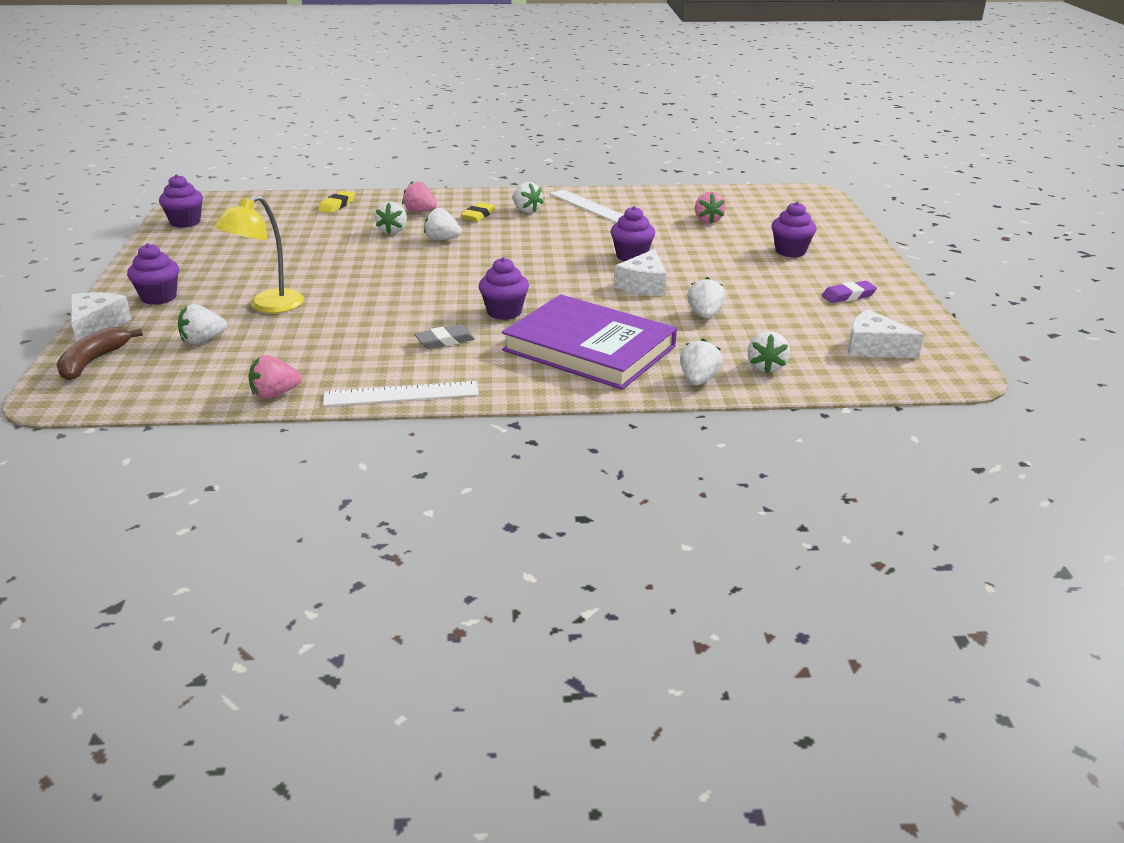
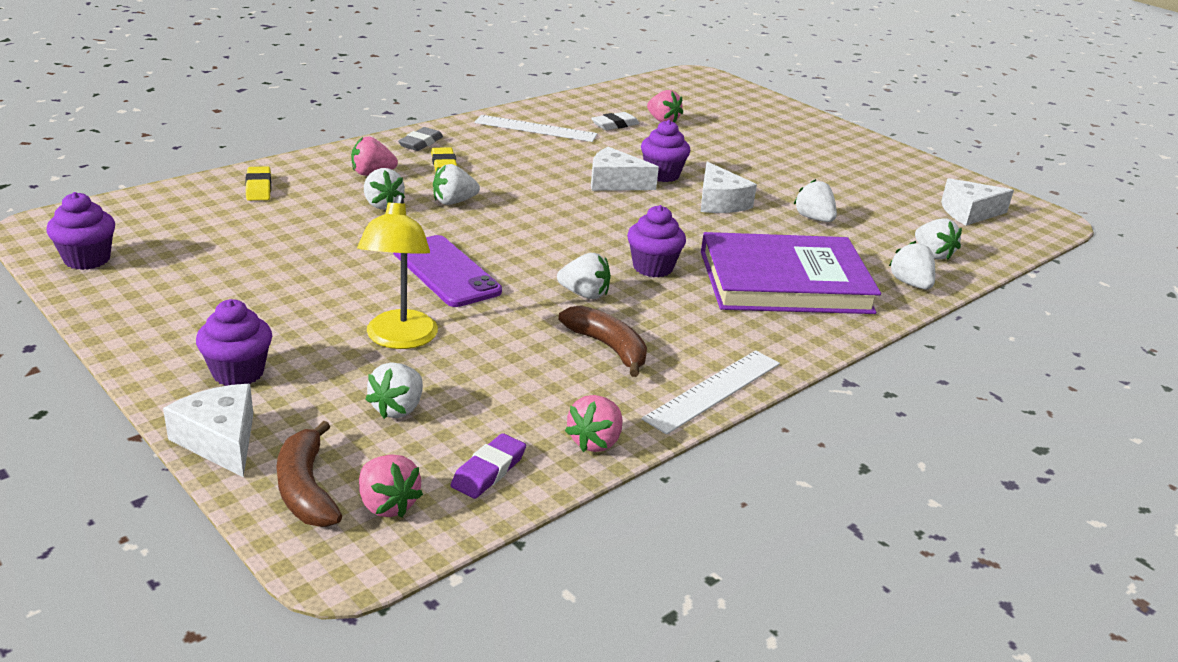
camera: 40 degrees left, 0 degrees up
(115, 382) = (387, 505): none -> pink strawberry
(361, 278) = (446, 272): none -> purple phone
(381, 348) = (608, 347): none -> brown banana
(445, 341) = (653, 317): grey eraser -> grey eraser (421, 143)
(526, 210) = (483, 147): white strawberry -> white strawberry (584, 294)
(583, 253) = (615, 182): none -> white cheese
(660, 215) = (615, 125): none -> white eraser
(790, 251) = (774, 137): purple cupcake -> none
(848, 296) = (879, 169): purple eraser -> purple eraser (488, 471)

